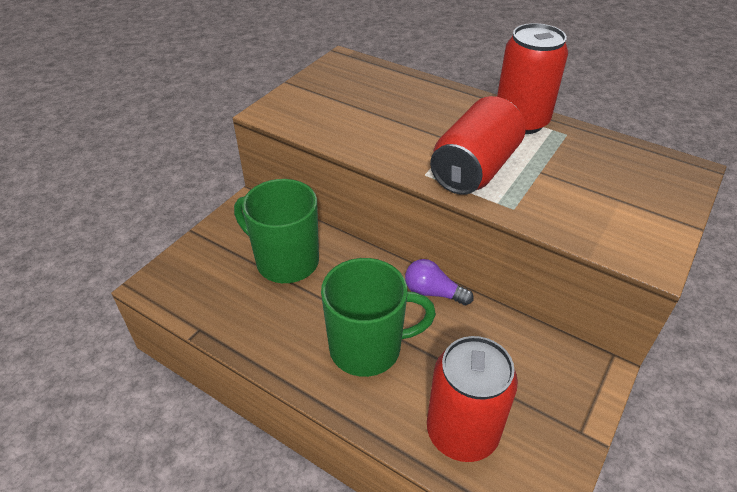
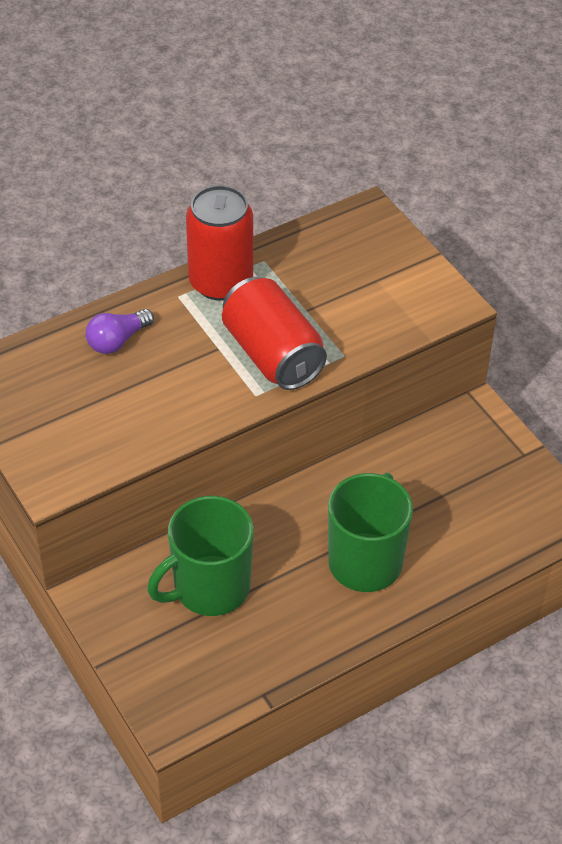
camera: 65 degrees left, 5 degrees up
(433, 292) = (328, 481): purple light bulb -> purple light bulb (117, 341)
(462, 432) = (486, 531): red can -> none

